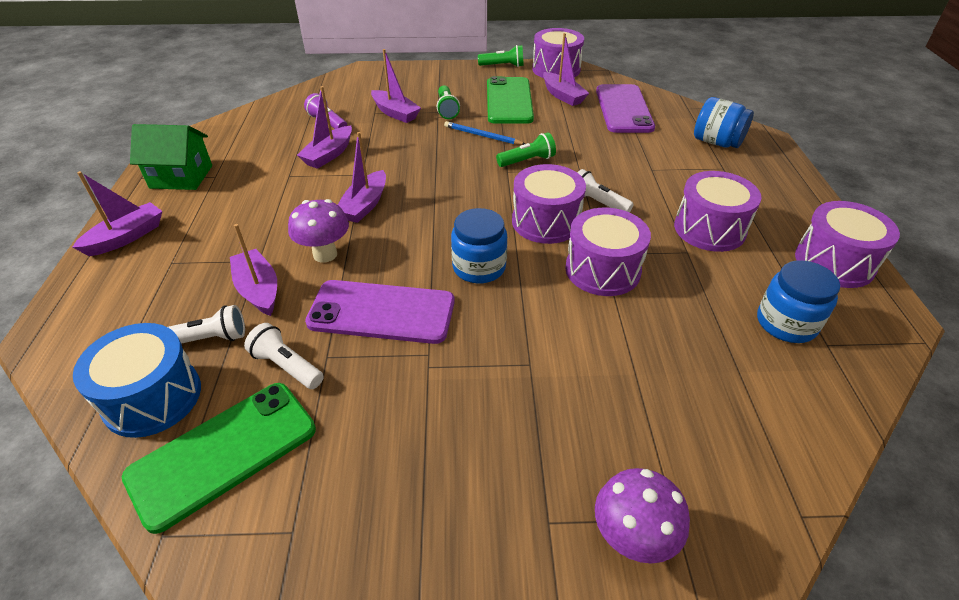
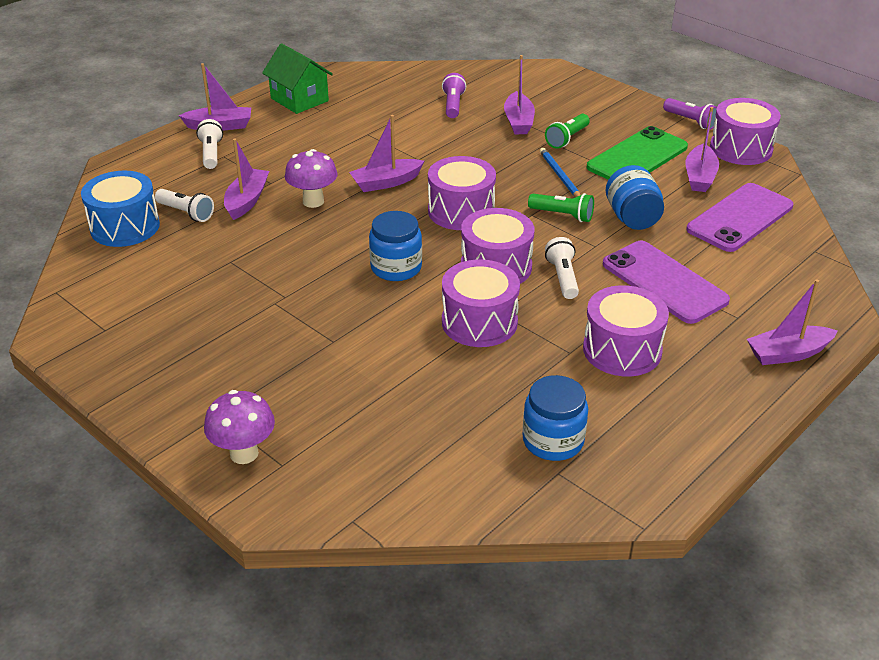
camera: 45 degrees right, 5 degrees down
(223, 453) = (121, 275): green phone -> none
(287, 366) = (204, 253): white flashlight -> white flashlight (211, 153)
(329, 155) = (416, 132): purple boat -> purple boat (788, 353)
(382, 312) = (294, 256): purple phone -> purple phone (664, 282)
(503, 66) = (691, 121): green flashlight -> purple flashlight
(716, 142) = (779, 294): blue jar -> blue jar (632, 218)
(834, 262) = (685, 438): purple drum -> purple drum (461, 211)

